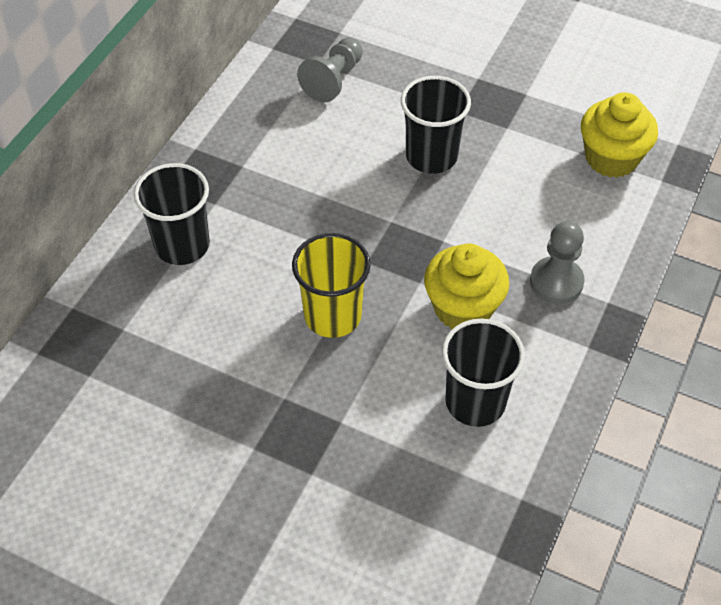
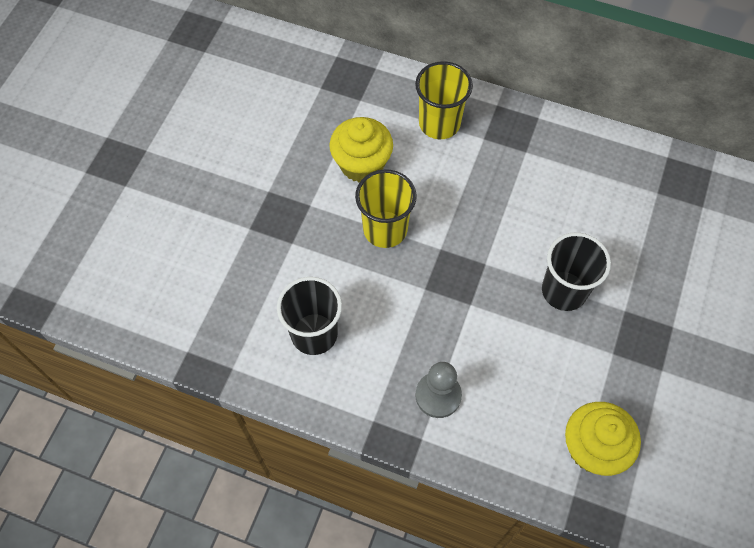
camera: 85 degrees right, 10 degrees up
(182, 245) = (439, 123): black cup -> yellow cup
(333, 80) = (639, 207): grey pawn -> none
(463, 308) = (402, 322): yellow cupcake -> yellow cupcake (361, 164)

